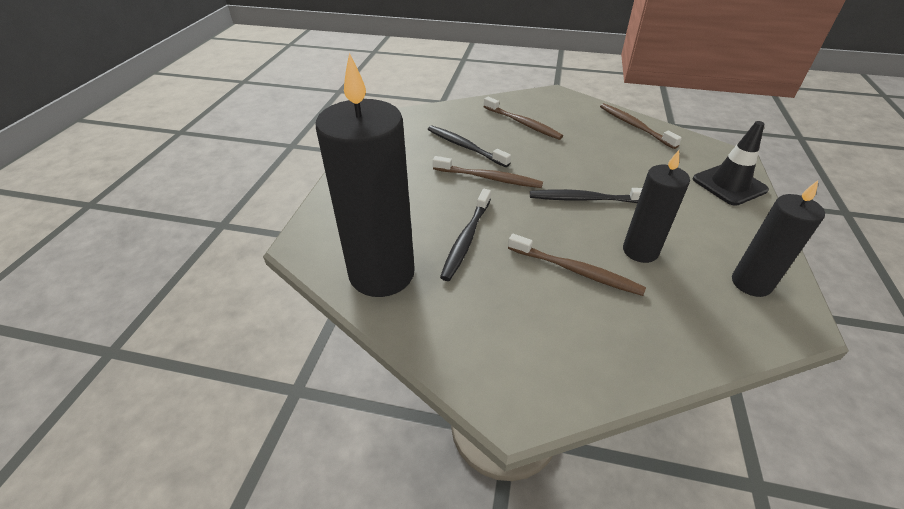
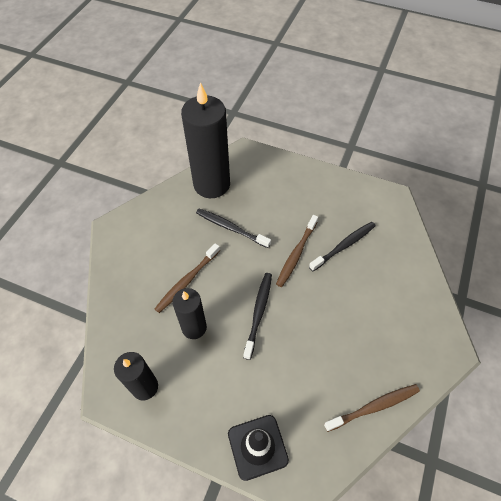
camera: 100 degrees right, 15 degrees up
(523, 123) = (382, 299): brown toothbrush -> none

